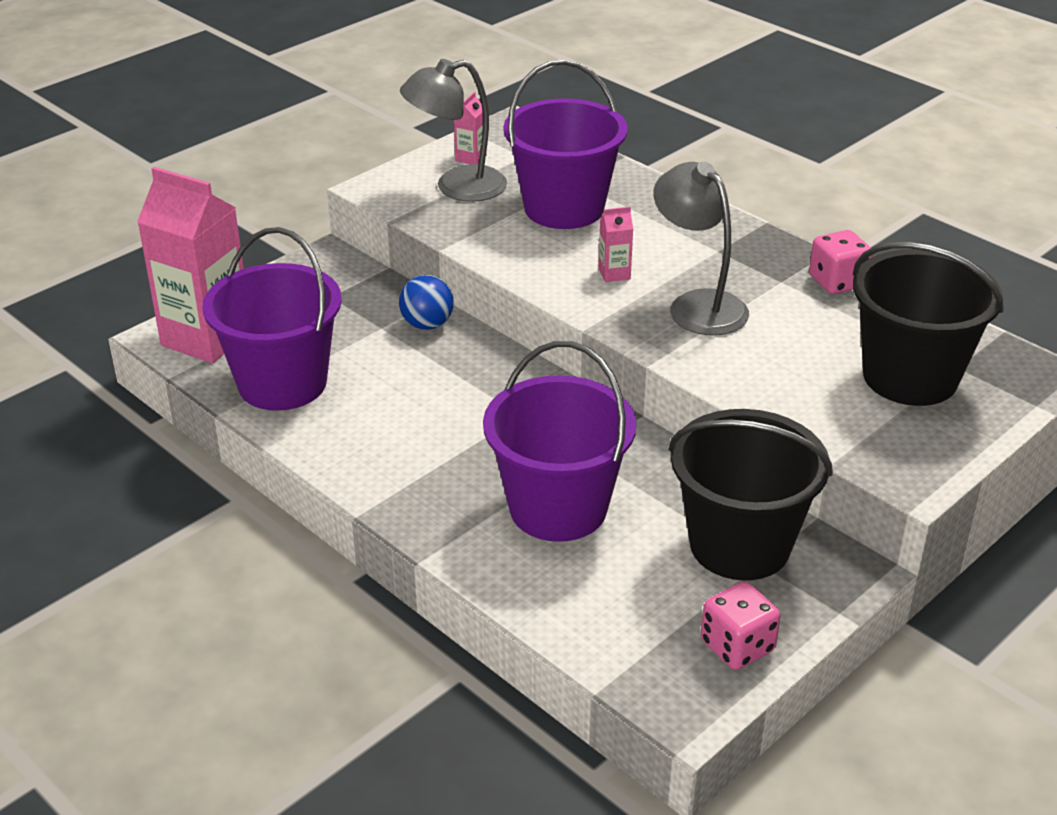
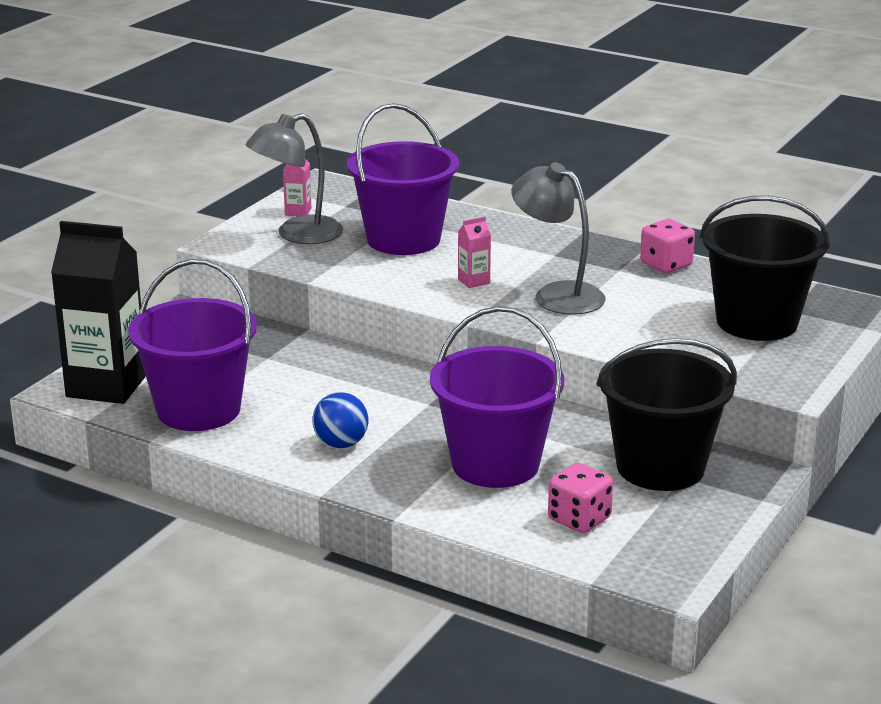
camera: 15 degrees left, 10 degrees down
(206, 338) = (106, 386): pink carton -> black carton
(427, 324) = (309, 350): blue ball -> blue ball (341, 444)
(737, 646) = (691, 534): pink dice -> pink dice (579, 519)

